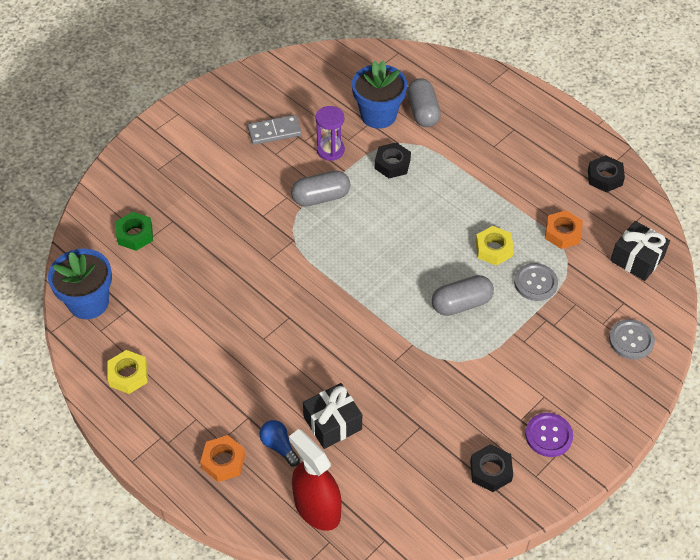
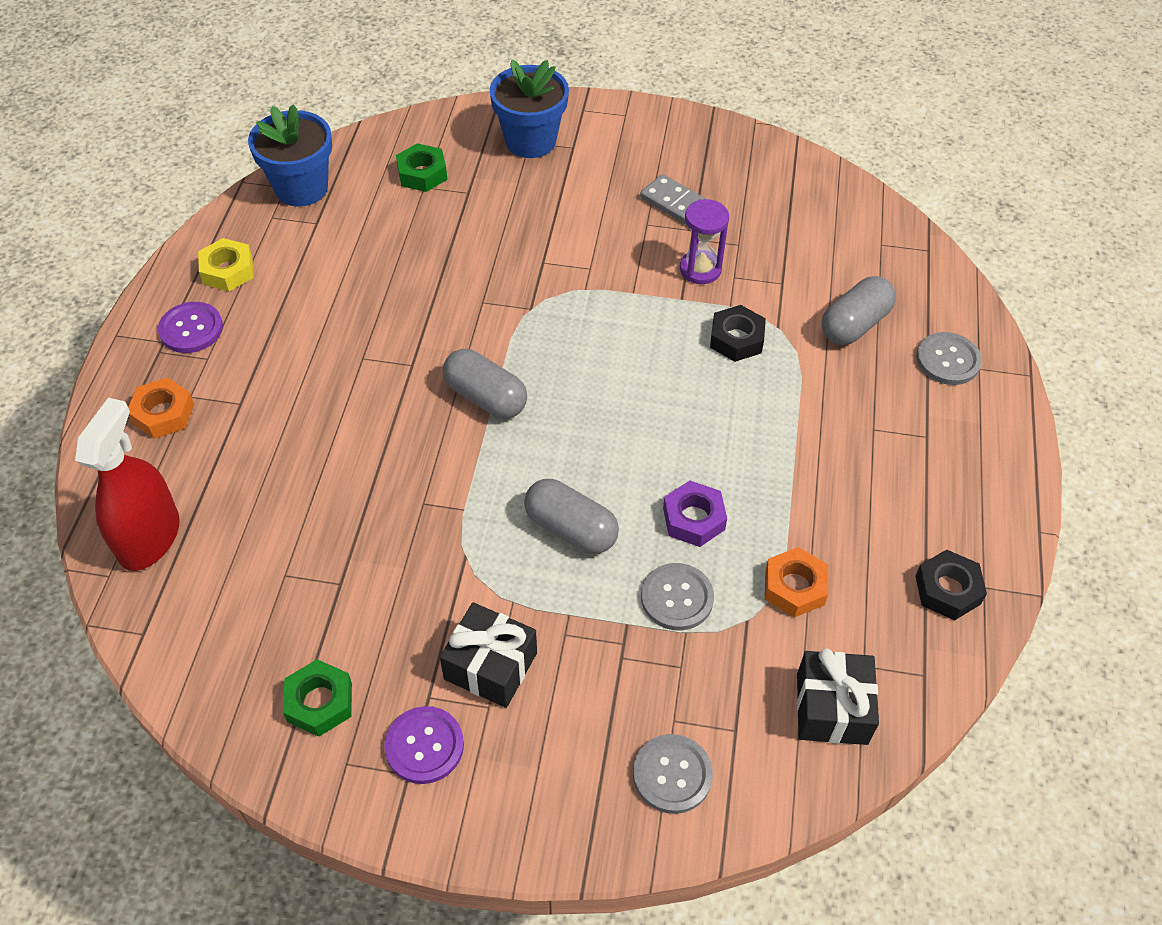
camera: 55 degrees right, 0 degrees up
(163, 417) = (191, 329): none -> purple button
(279, 446) = (217, 454): blue light bulb -> none
(321, 197) = (618, 299): grey capsule -> grey capsule (485, 397)
(332, 423) = (284, 488): black gift -> black gift (490, 666)
(378, 115) = (802, 284): blue flower pot -> blue flower pot (530, 141)
(475, 91) = (948, 360): none -> grey button
(490, 471) = (320, 702): black nut -> green nut
(493, 249) = (694, 519): yellow nut -> purple nut

